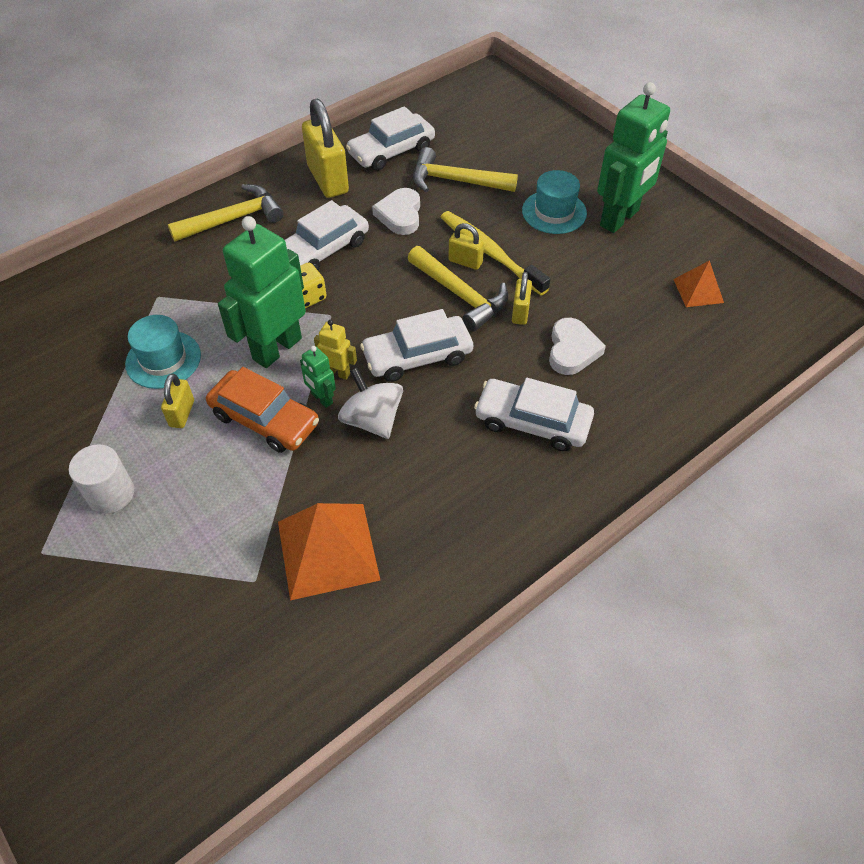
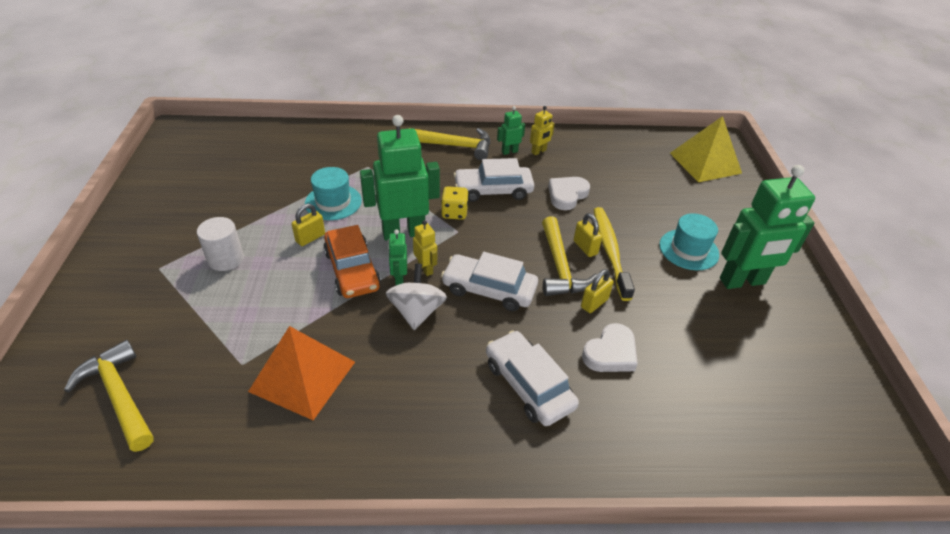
camera: 35 degrees right, 10 degrees down
(297, 195) = (509, 151): none -> green robot
(328, 180) = (539, 151): yellow padlock -> yellow robot
(391, 151) = (600, 154): white car -> none
(456, 181) = (629, 193): yellow hammer -> yellow hammer (119, 396)
(495, 110) = (705, 163): none -> yellow pyramid
(698, 290) = (767, 372): orange pyramid -> none

